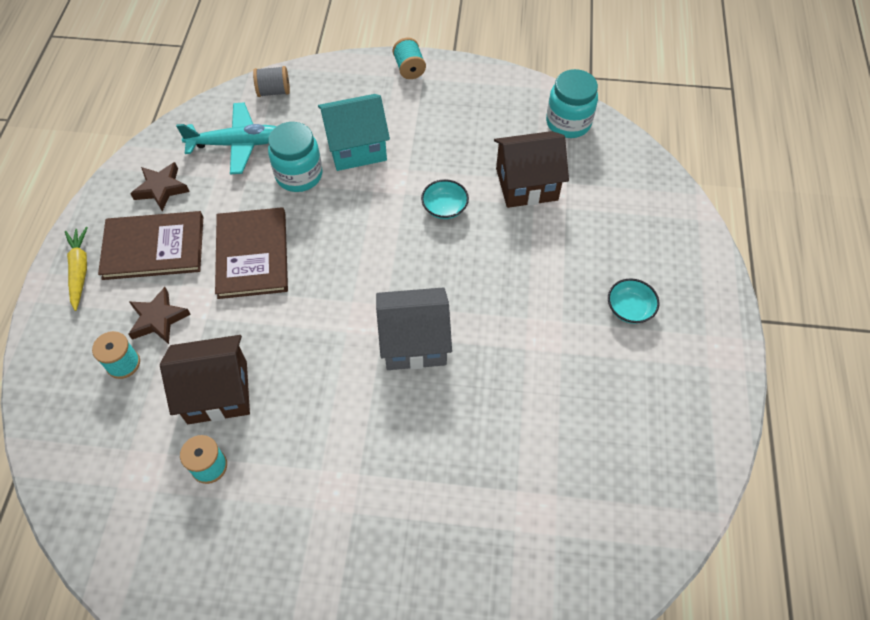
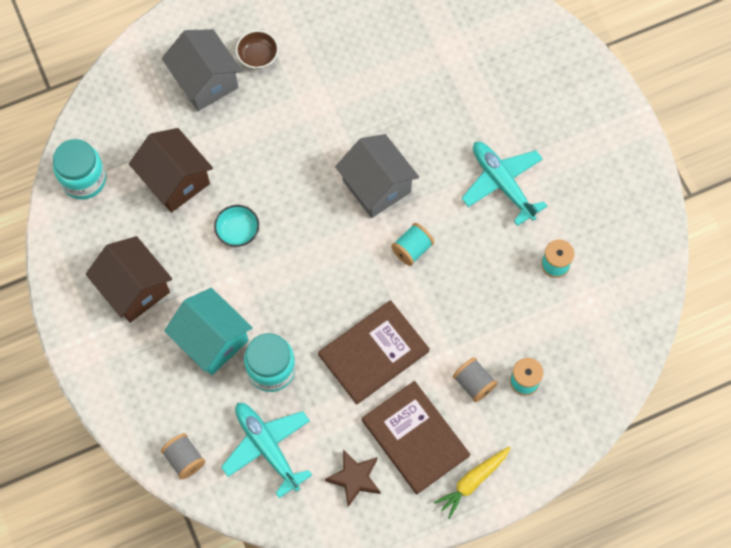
camera: 120 degrees left, 10 degrees up
(158, 319) = (473, 383): brown star -> grey spool
(217, 392) = (501, 297): brown house -> brown house (134, 289)
(335, 467) = (502, 183): none -> turquoise plane
(409, 68) = (86, 351): turquoise spool -> turquoise spool (412, 249)
(623, 251) = (205, 81): none -> grey house
(629, 309) = (258, 56): turquoise bowl -> brown bowl

